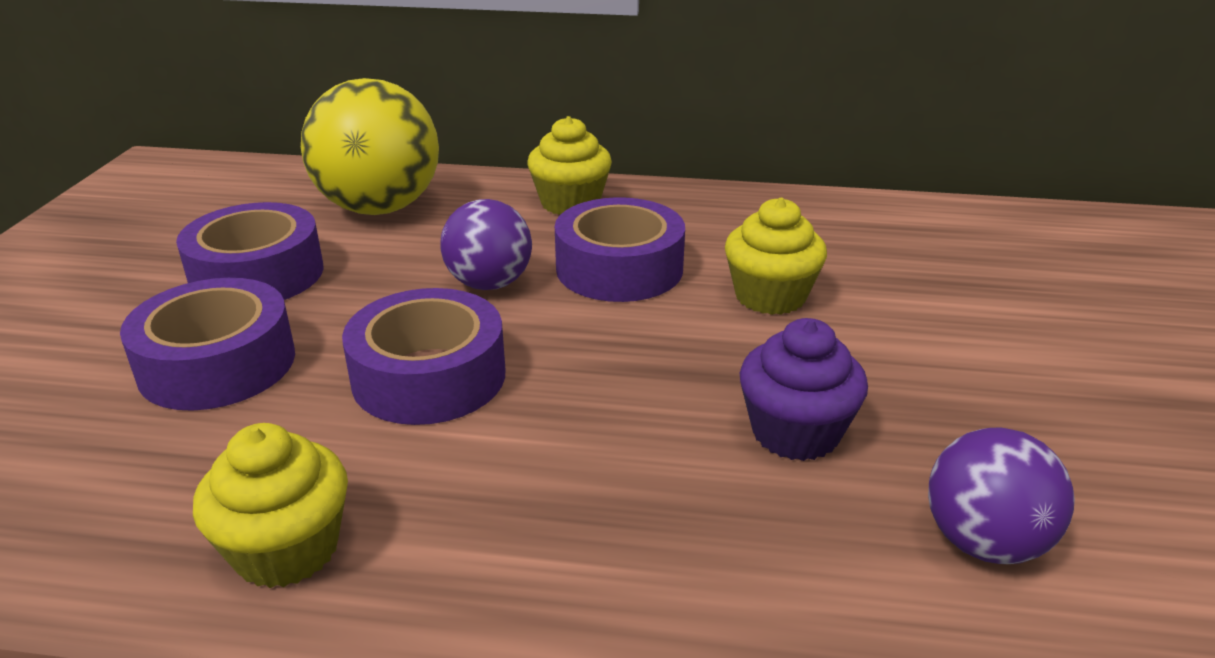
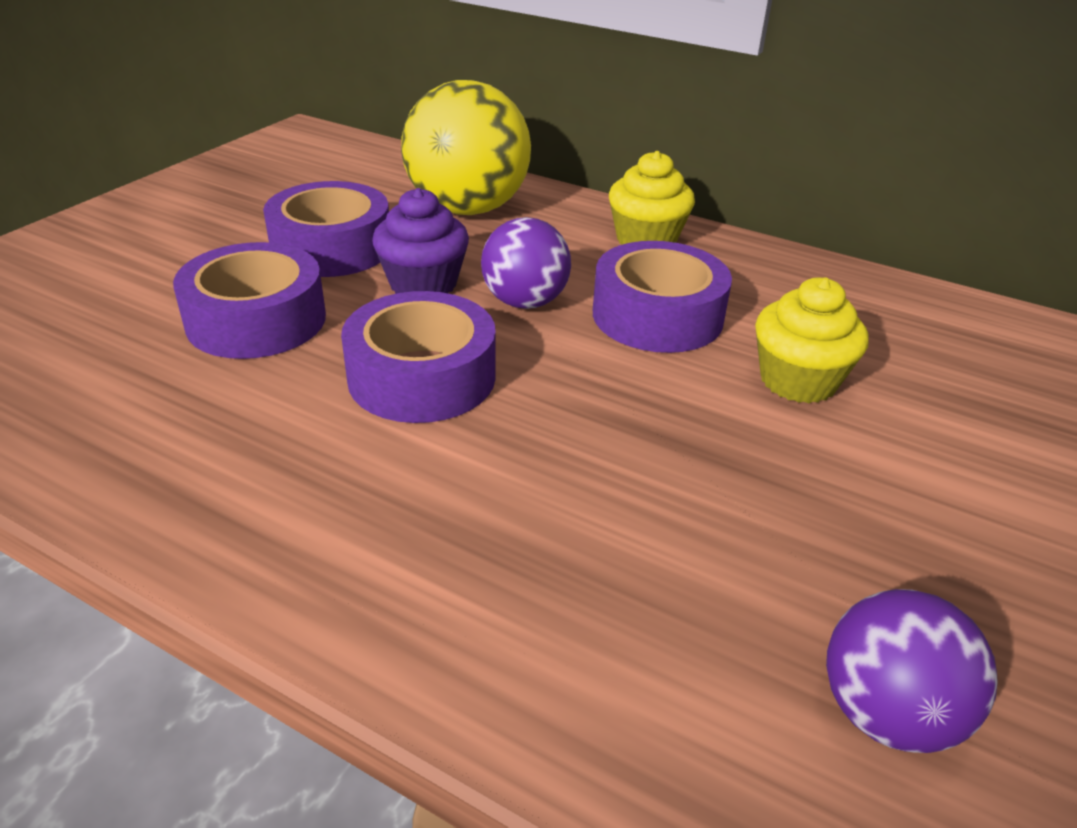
camera: 20 degrees right, 5 degrees up
(286, 549) = (218, 499): yellow cupcake -> none
(795, 432) = (742, 530): purple cupcake -> purple cupcake (423, 284)

